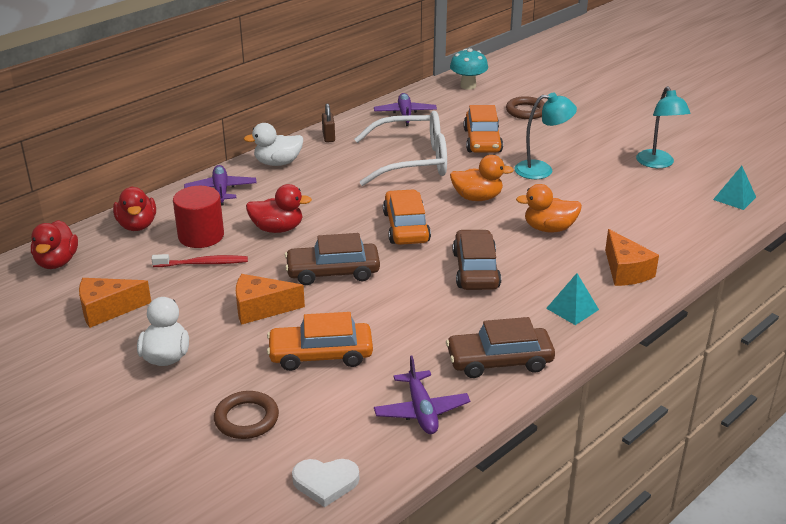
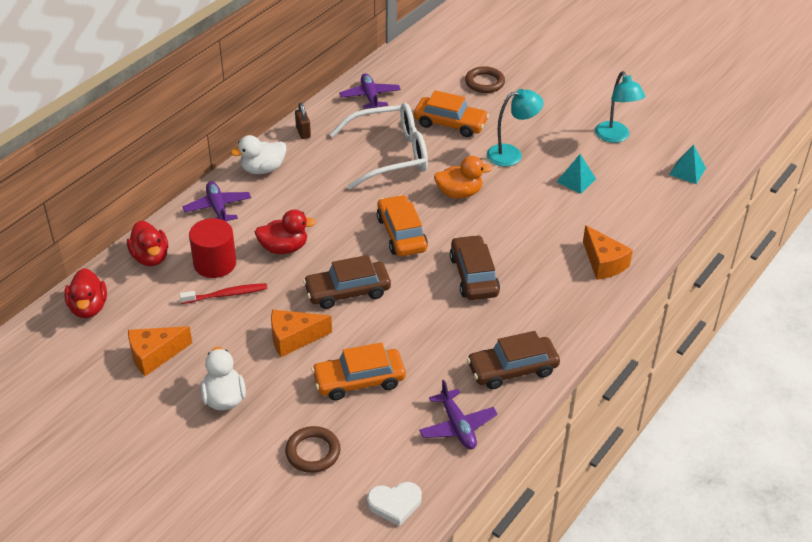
camera: 10 degrees left, 10 degrees up
(468, 86) = (423, 54): turquoise mushroom -> none
(482, 141) = (450, 123): orange car -> orange car turned 60 degrees counterclockwise
(549, 228) = (530, 222): orange duck -> none
(572, 309) = (564, 308): turquoise pyramid -> turquoise pyramid (576, 180)

